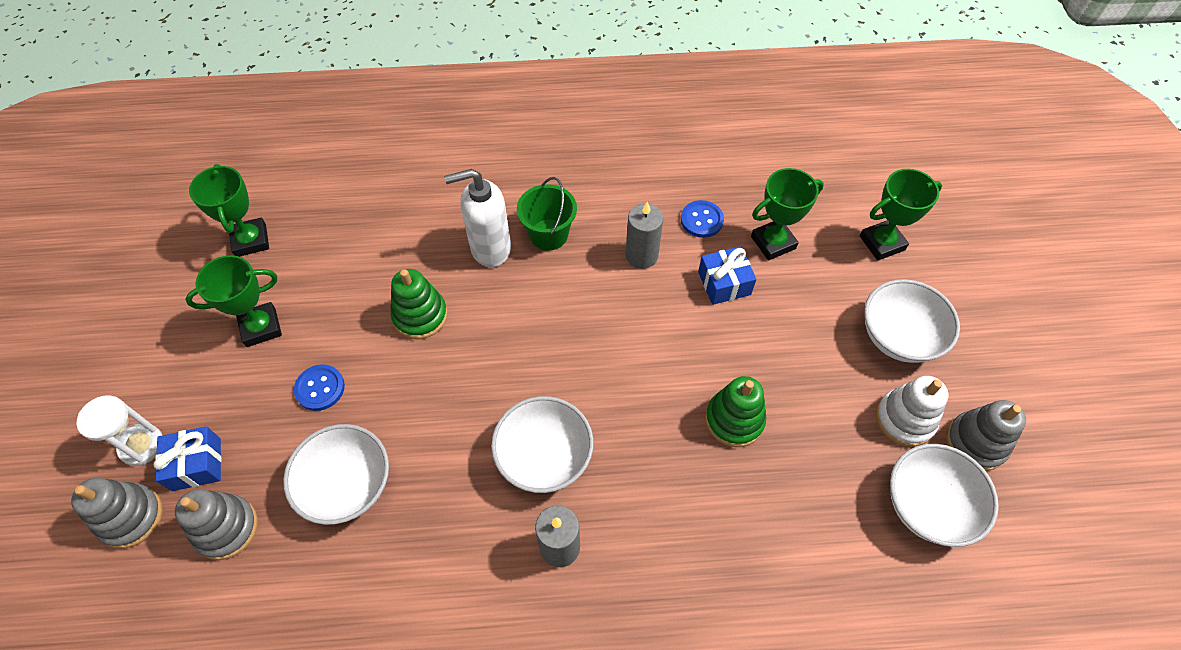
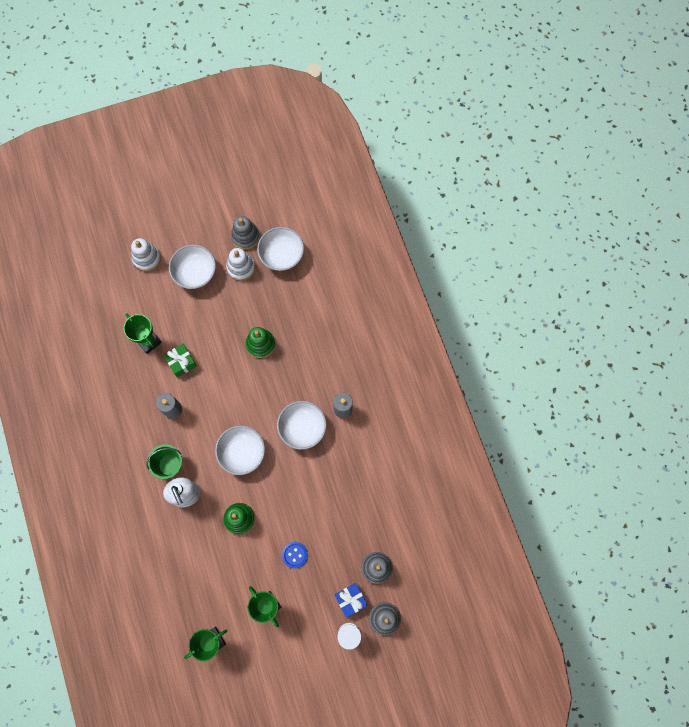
camera: 105 degrees left, 15 degrees up
(348, 486) = (341, 518): white bowl -> white bowl (242, 453)
(701, 220) = (141, 382): blue button -> none
(724, 283) = (181, 362): blue gift -> green gift
(882, 243) = (137, 285): green trophy -> none
(935, 266) = (147, 258): none -> white stacking toy

